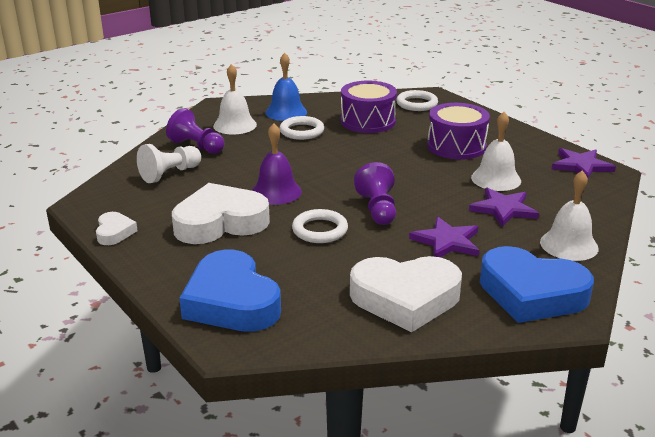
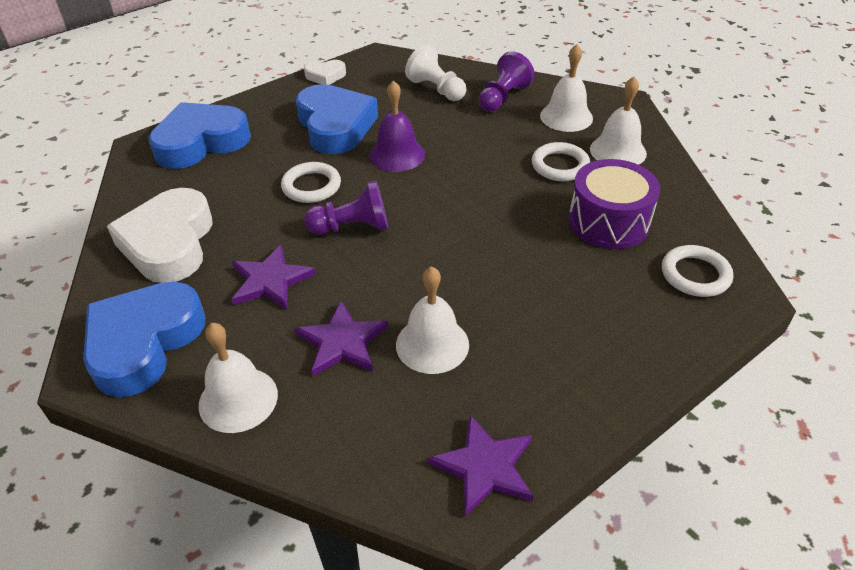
camera: 90 degrees right, 15 degrees up
(220, 222) = (335, 126): white heart -> blue heart
(286, 112) = (618, 151): blue bell -> white bell
(456, 146) = (539, 310): purple drum -> none

